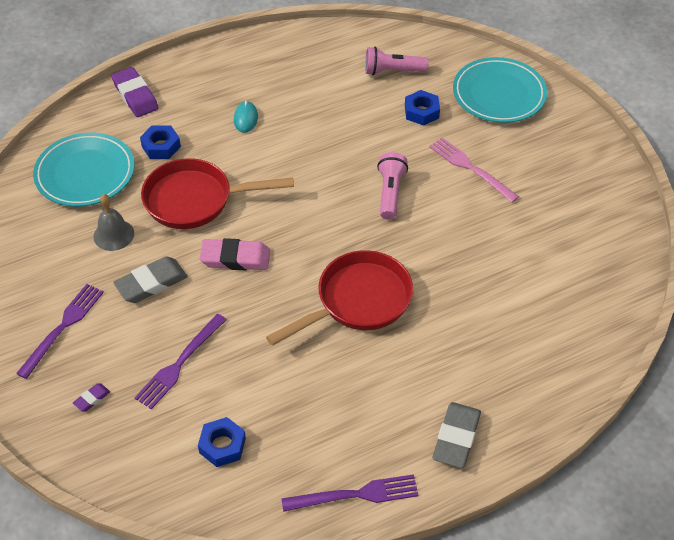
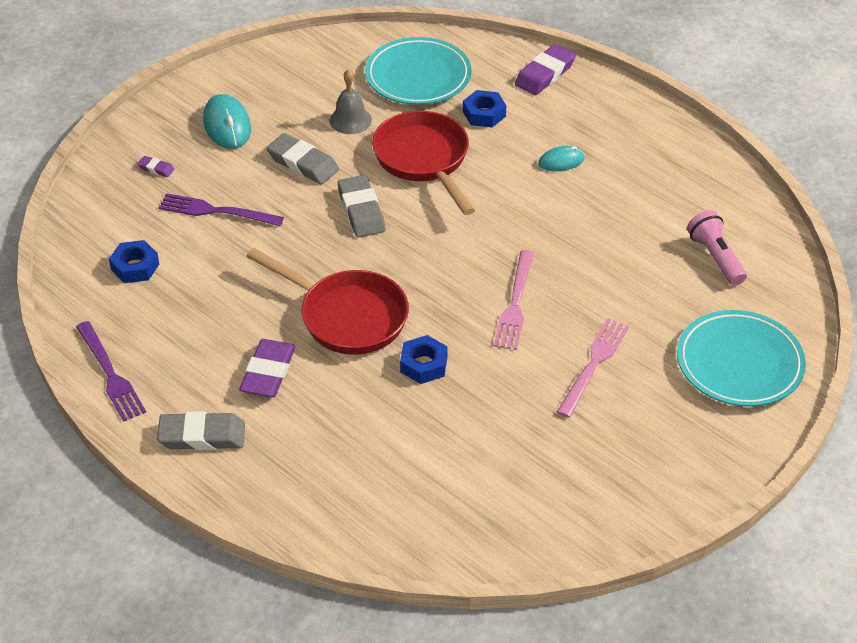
camera: 70 degrees right, 5 degrees down
(63, 327) = (227, 125): purple fork -> turquoise mouse
(235, 258) = (361, 211): pink eraser -> grey eraser
(390, 193) = (515, 304): pink flashlight -> pink fork
(400, 372) = (268, 372): none -> purple eraser
(421, 112) = (662, 299): blue nut -> blue nut (423, 364)

